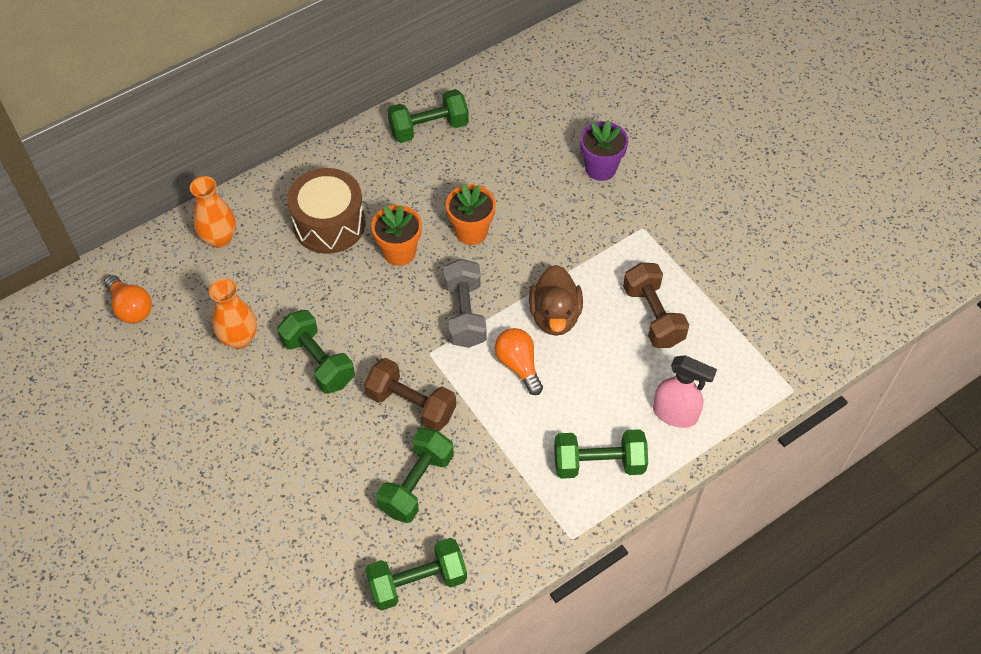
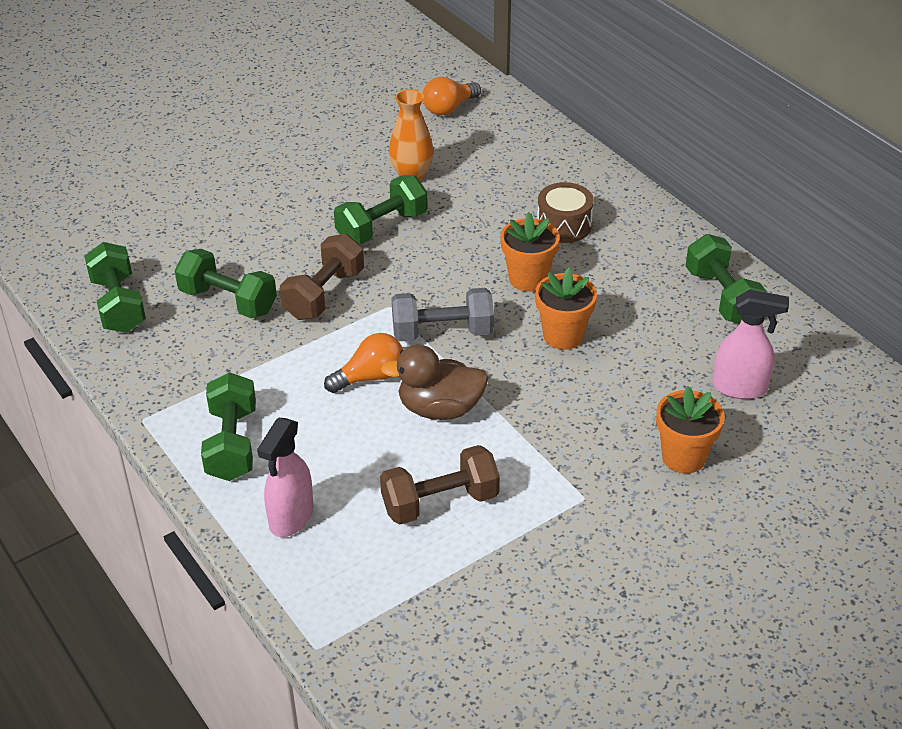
camera: 90 degrees right, 15 degrees down
(220, 238) = (537, 153): orange vase -> none
(329, 224) = (564, 225): brown drum -> brown drum, size x0.66
(530, 129) = (740, 388): none -> pink spray bottle
(600, 168) = (683, 457): purple flower pot -> orange flower pot

